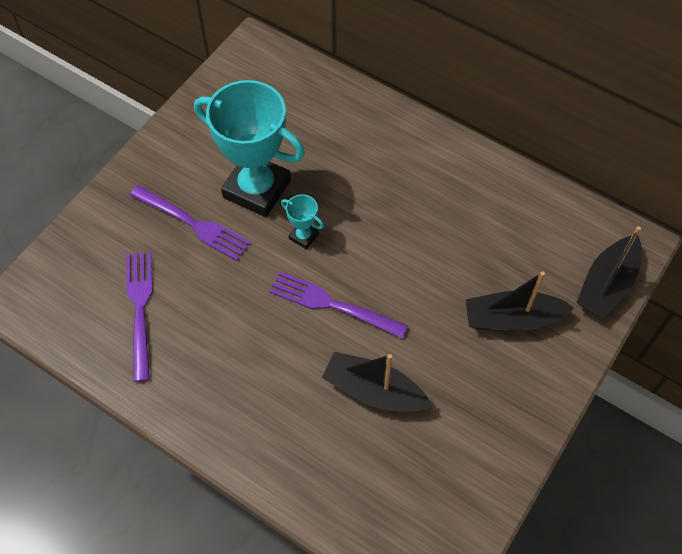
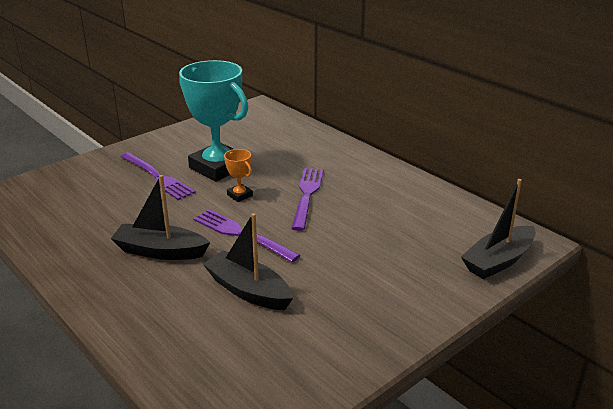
camera: 15 degrees right, 30 degrees down
(140, 309) = (84, 213): purple fork -> purple fork (307, 195)
(303, 236) = (240, 195): turquoise trophy -> orange trophy
(512, 319) = (399, 268): black boat -> black boat (160, 251)

